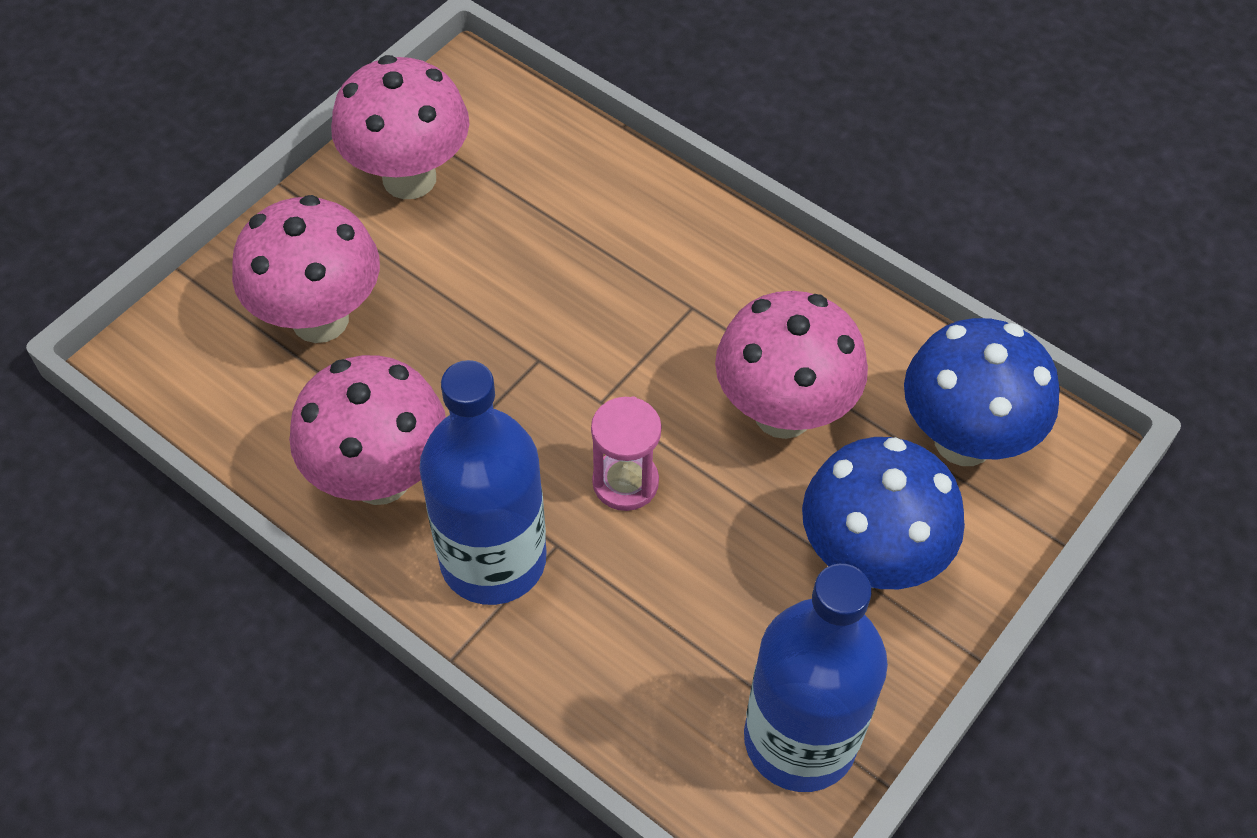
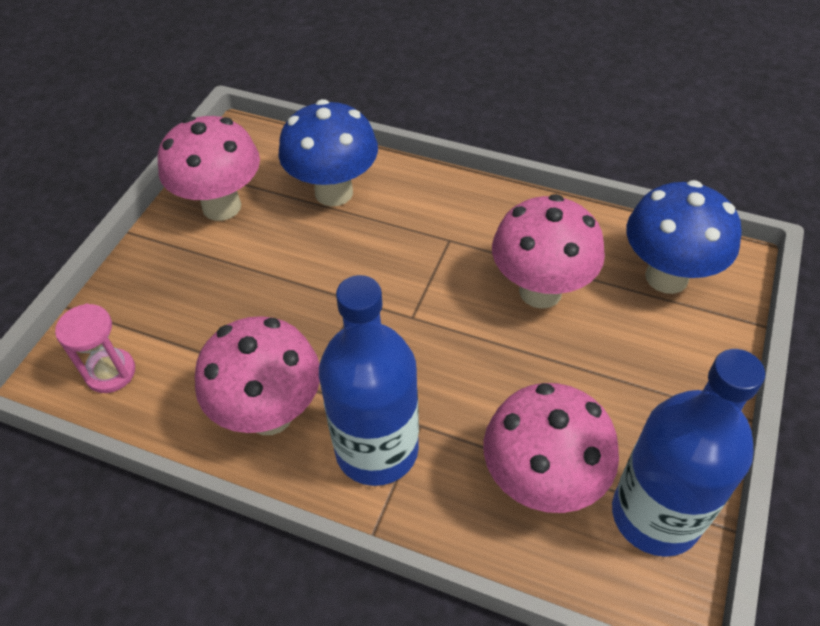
camera: 15 degrees left, 5 degrees down
(320, 319) = (187, 314): pink mushroom -> pink mushroom (541, 483)
(625, 482) = (451, 367): pink hourglass -> pink hourglass (110, 372)
(869, 559) = (643, 372): blue mushroom -> blue mushroom (334, 192)

